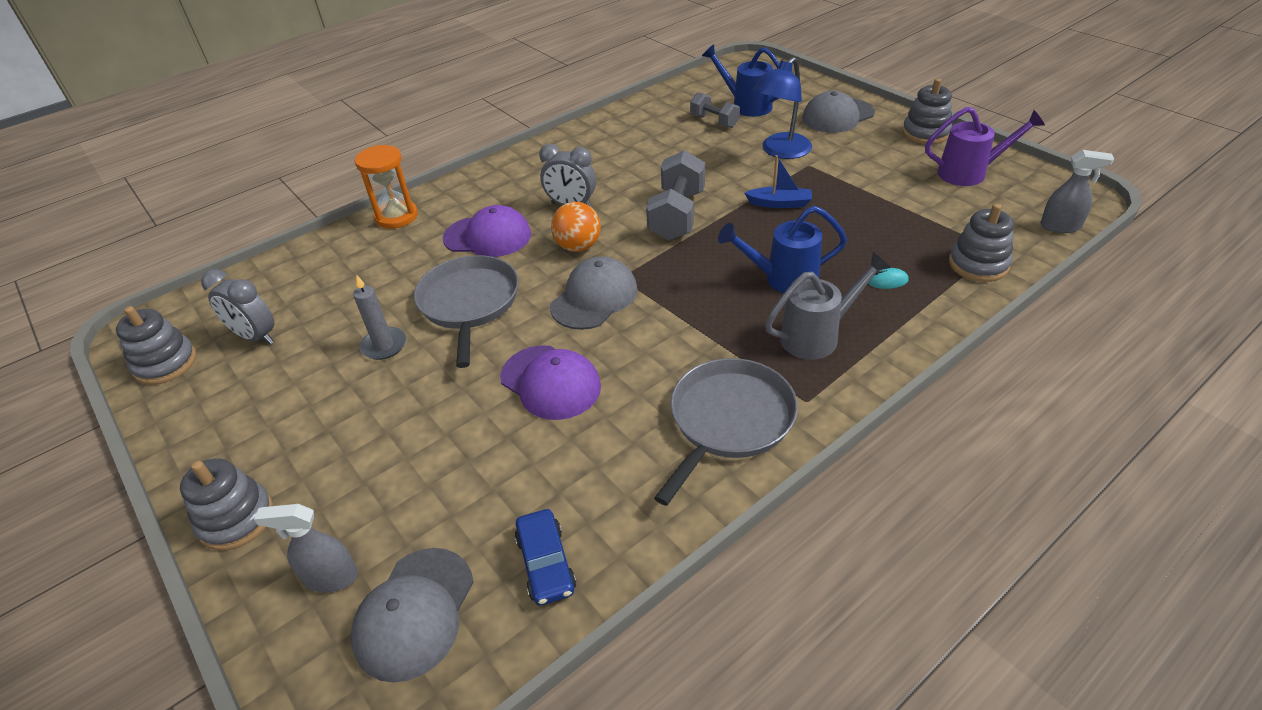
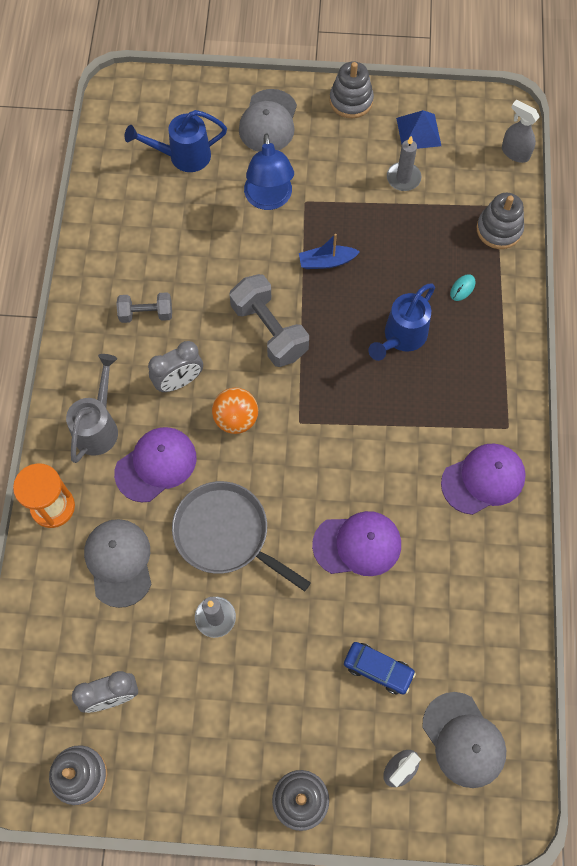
camera: 50 degrees left, 25 degrees up
(546, 563) = (491, 652): blue car -> blue car (378, 669)
(594, 298) = (303, 455): grey cap -> grey cap (119, 562)
(714, 121) = (179, 196): grey dumbbell -> grey dumbbell (146, 314)
(728, 421) = (483, 479): grey pan -> purple cap
(779, 203) = (326, 262): blue boat -> blue boat turned 150 degrees counterclockwise
(817, 336) = (467, 371): grey watering can -> grey watering can (98, 426)
(917, 191) = (403, 178): none -> grey candle
(969, 173) = (418, 131): purple watering can -> blue pyramid
(1060, 226) = (515, 153): grey spray bottle -> grey spray bottle turned 105 degrees counterclockwise

